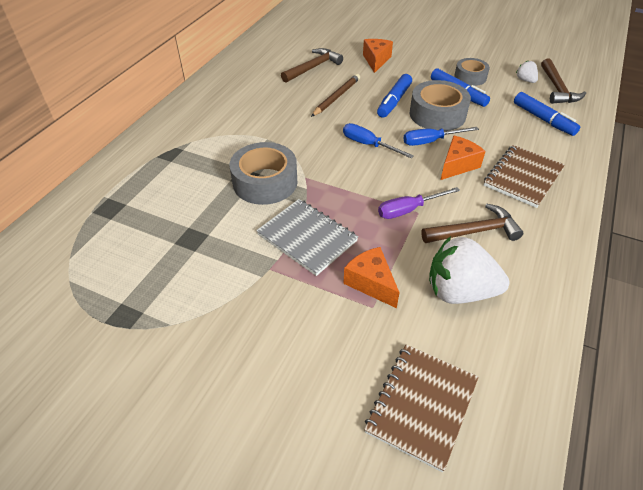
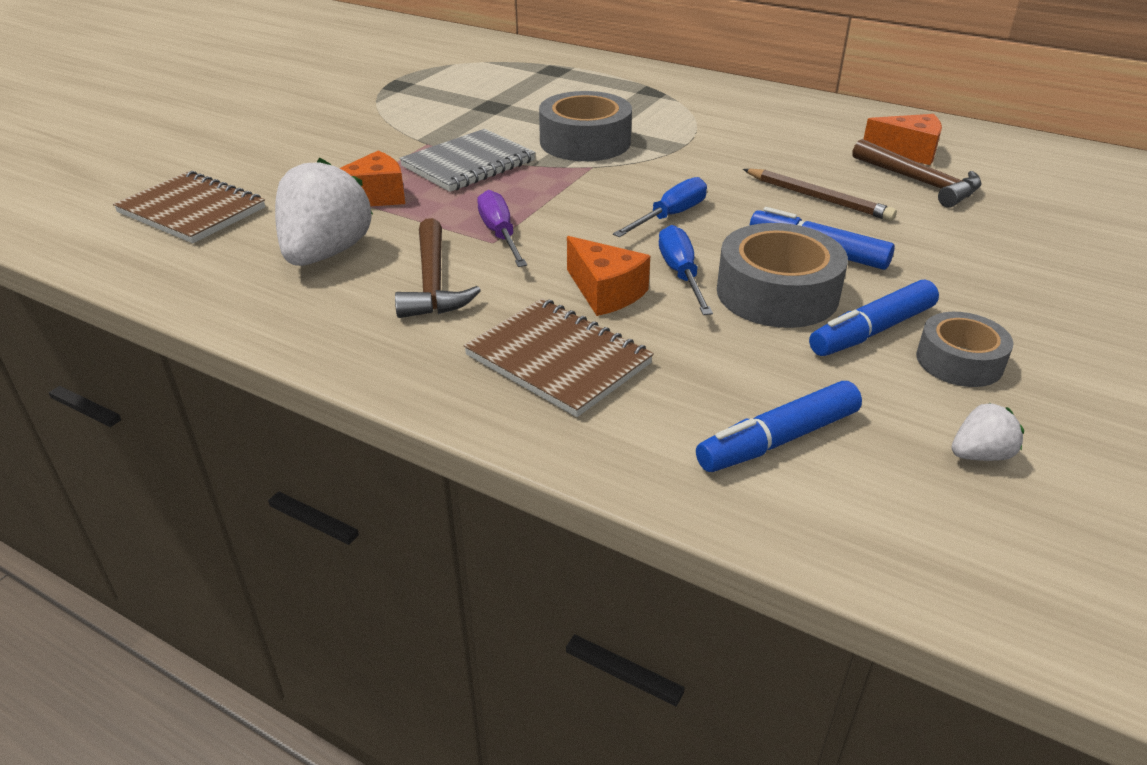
camera: 95 degrees right, 10 degrees down
(376, 60) = (982, 246): orange cheese -> orange cheese (908, 152)
(557, 89) = (952, 510): brown hammer -> none

